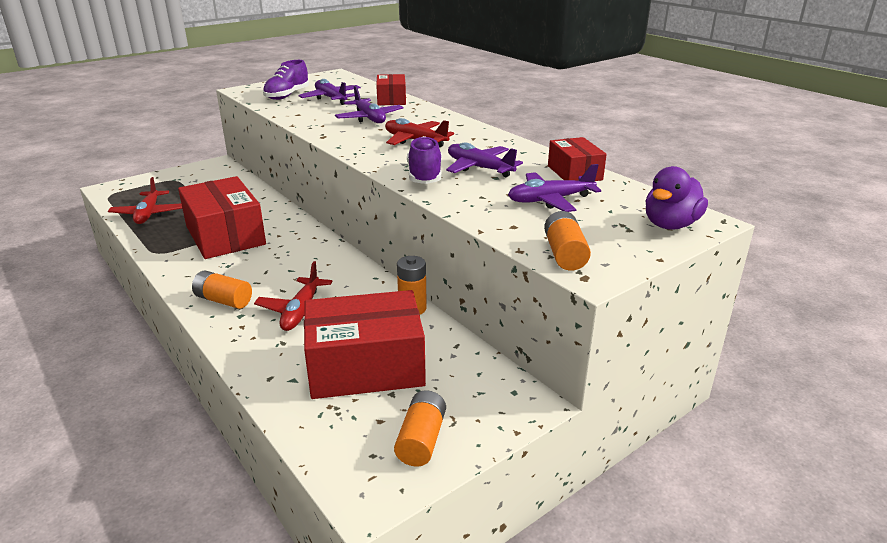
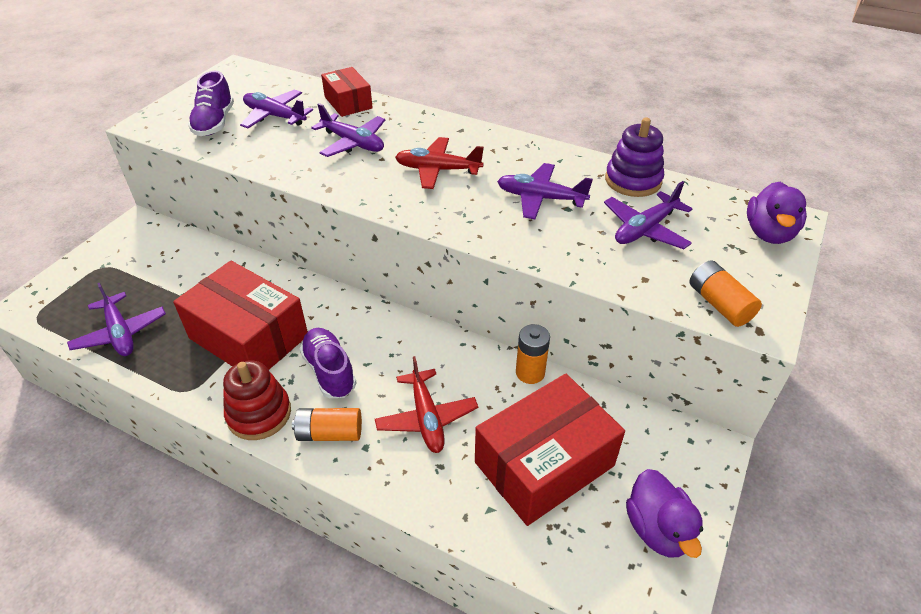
camera: 25 degrees left, 15 degrees up
(148, 214) = (120, 333): red plane -> purple plane
(188, 277) = (259, 414): none -> red stacking toy
(421, 440) = (658, 529): orange battery -> purple duck
(424, 176) = (498, 227): purple shoe -> purple shoe (329, 371)
(574, 173) = (633, 180): red box -> purple stacking toy

